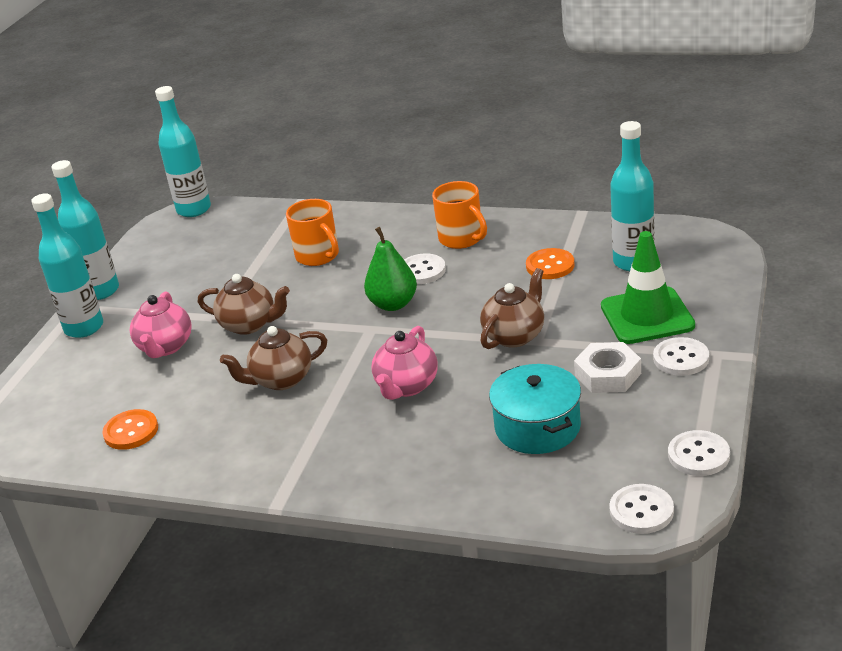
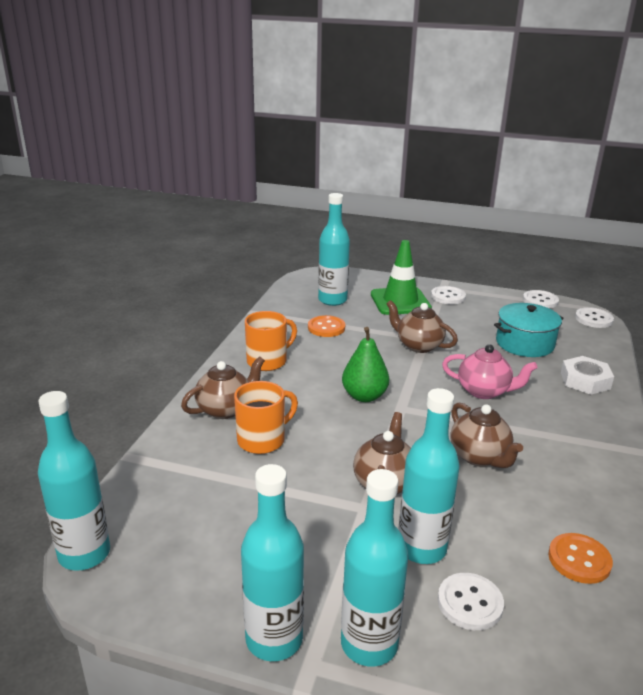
camera: 95 degrees left, 5 degrees down
(165, 347) = (421, 548): pink teapot -> turquoise bottle
(368, 230) = (225, 409): none -> brown teapot
(422, 271) = (314, 381): white button -> white button (470, 603)
(607, 374) = (465, 318): white nut -> white nut (585, 380)

